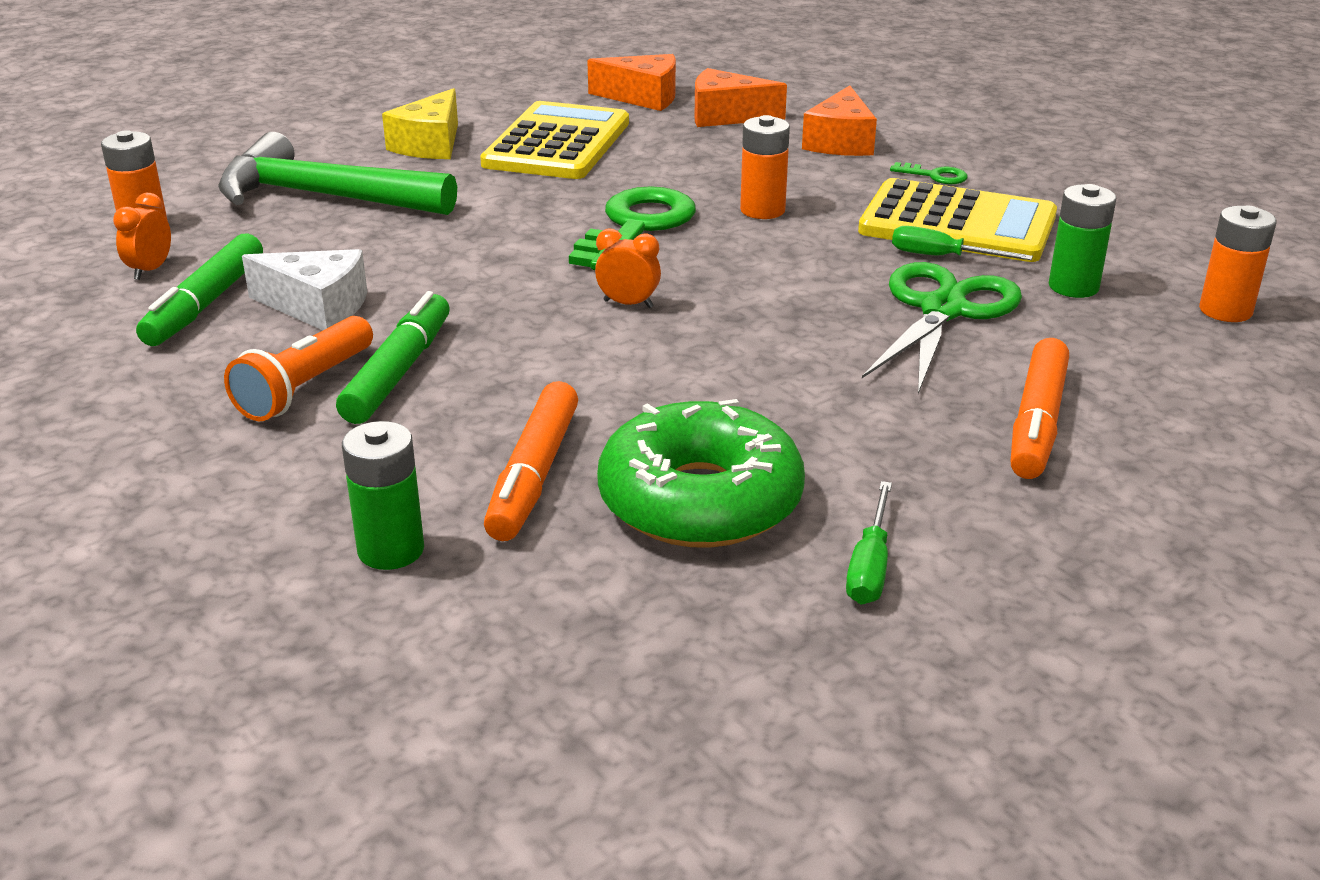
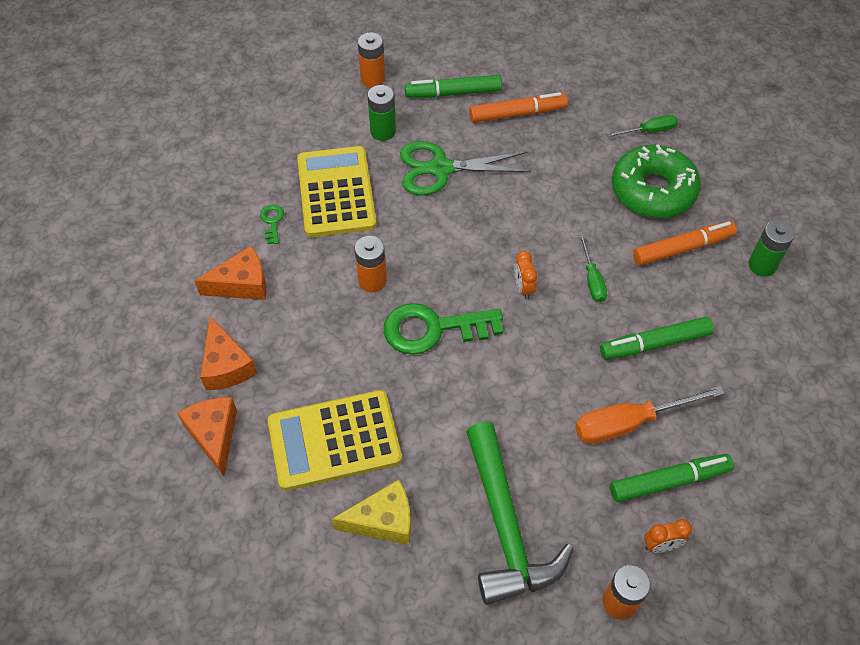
camera: 120 degrees left, 25 degrees up
(305, 388) = (697, 372): orange flashlight -> none
(318, 307) = (629, 423): white cheese -> orange screwdriver
(942, 257) = (382, 186): green screwdriver -> green screwdriver (592, 279)
(1141, 374) = (453, 93): none -> green marker

